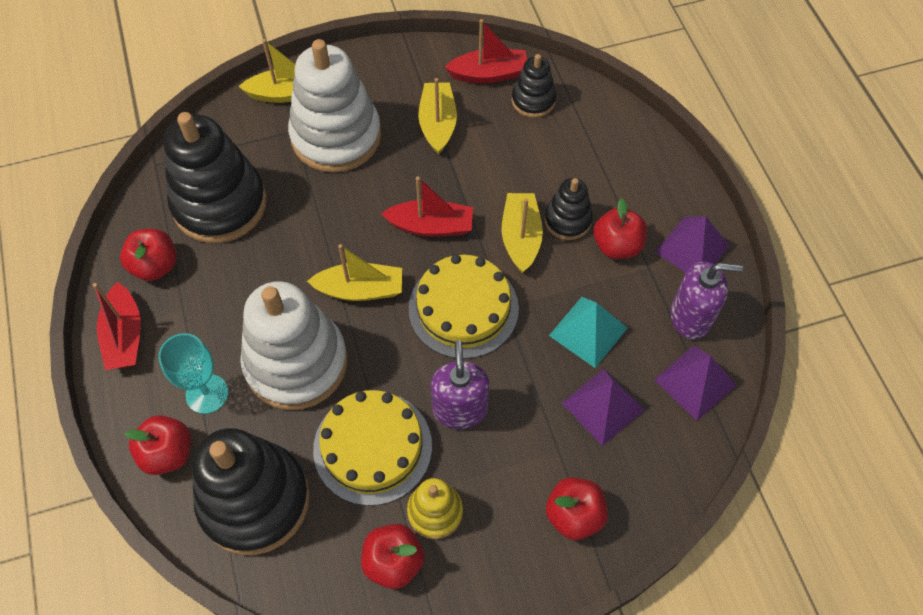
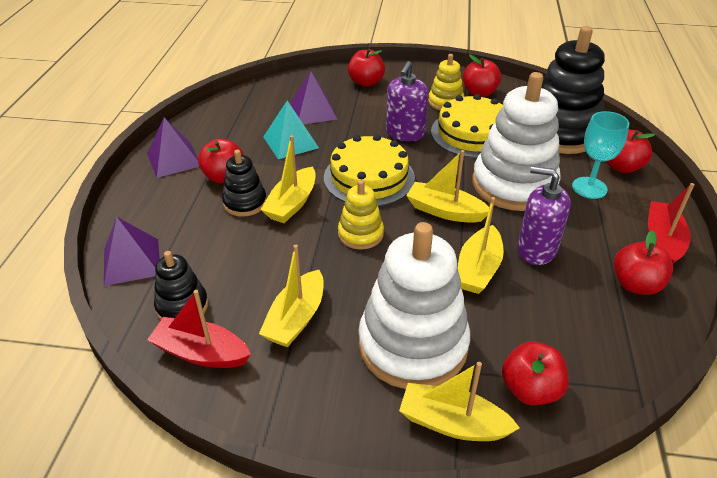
camera: 155 degrees left, 20 degrees down
(220, 204) = (562, 319): black stacking toy -> none
(237, 135) = (530, 389): none -> red apple
(304, 228) = (478, 269): none -> yellow boat
(431, 226) = (360, 234): red boat -> yellow stacking toy
(690, 317) = (217, 130): purple soap dispenser -> purple soap dispenser (536, 250)
(695, 382) = (248, 105): purple pyramid -> purple pyramid (132, 261)

